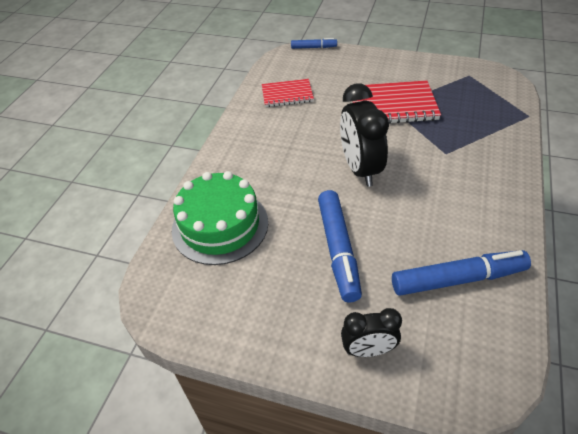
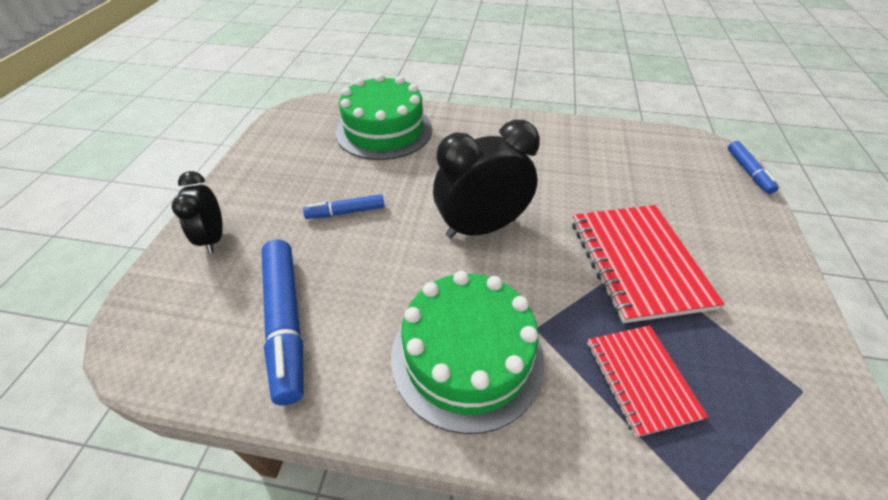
camera: 80 degrees right, 0 degrees up
(287, 95) = (615, 155): red notebook -> red notebook (641, 379)
(338, 250) = (345, 212): blue marker -> blue marker, size x0.54
(470, 184) = (467, 356): none -> green cake

